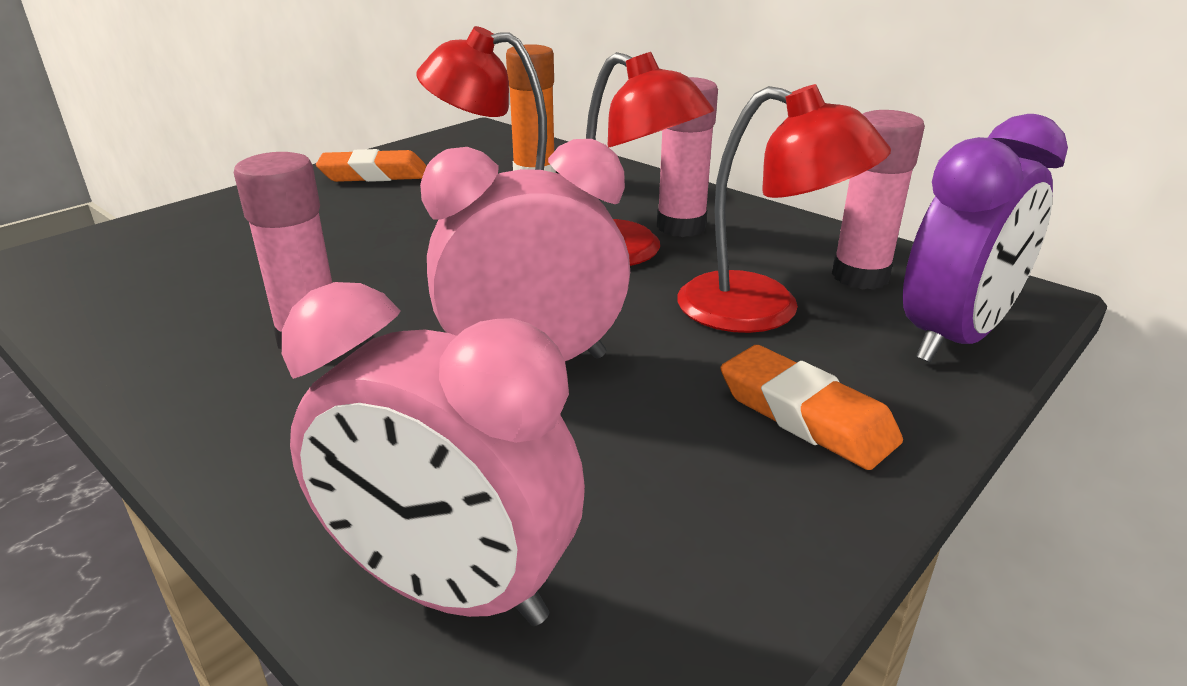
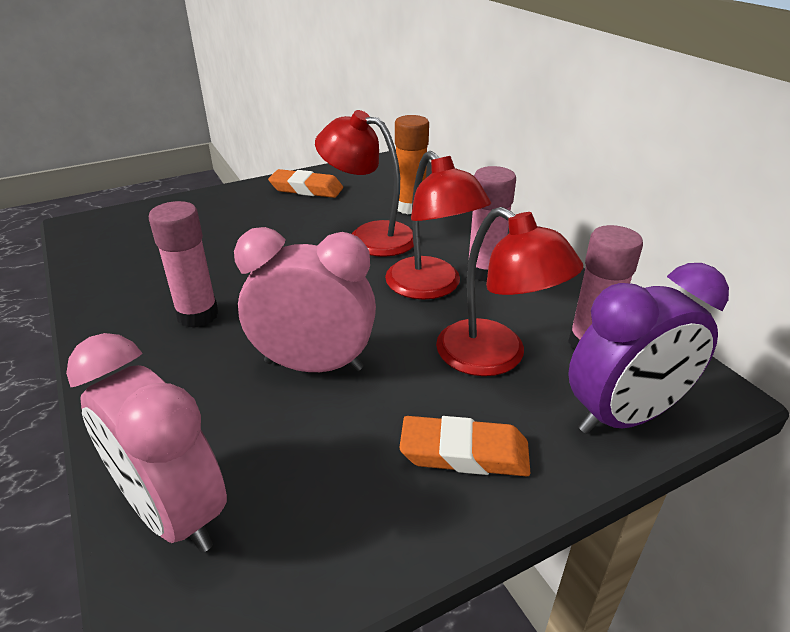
camera: 20 degrees right, 5 degrees up
(805, 415) = (464, 453): orange eraser -> orange eraser turned 60 degrees counterclockwise

